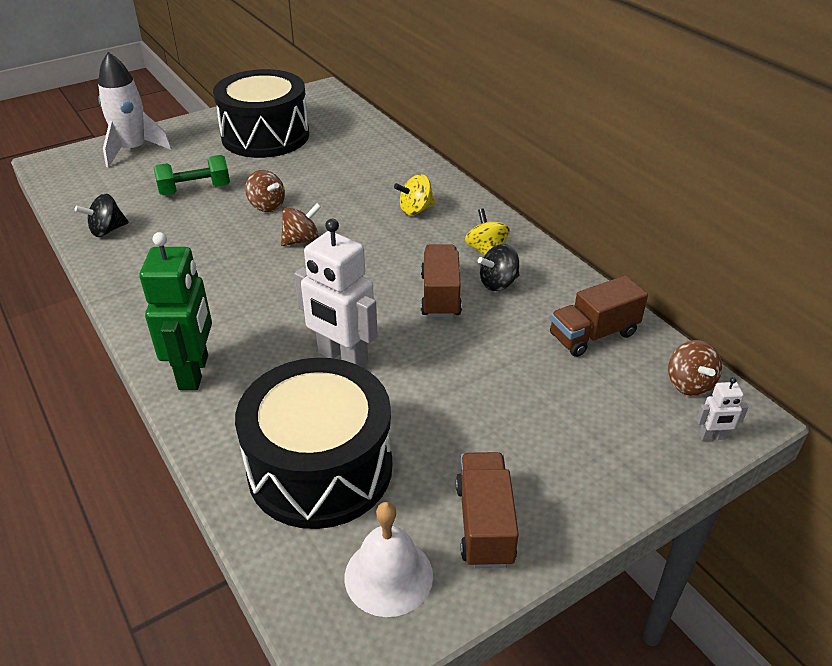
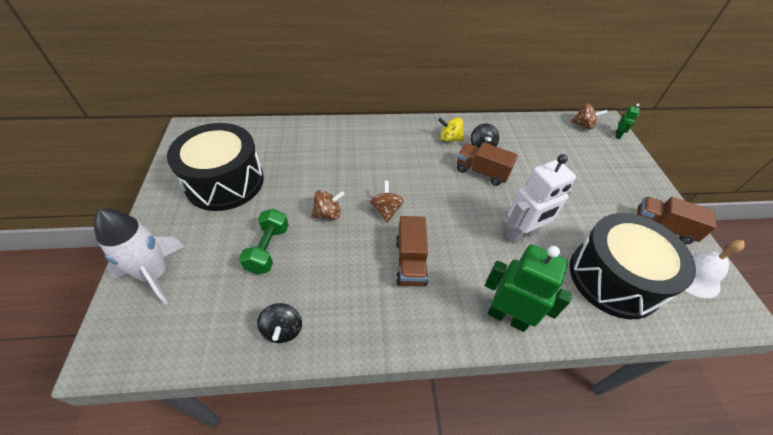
camera: 65 degrees left, 10 degrees up
(415, 210) = (389, 148): yellow spinning top -> none
(593, 334) = (538, 135): brown truck -> brown truck (410, 262)
(712, 437) = (617, 135): white robot -> green robot

